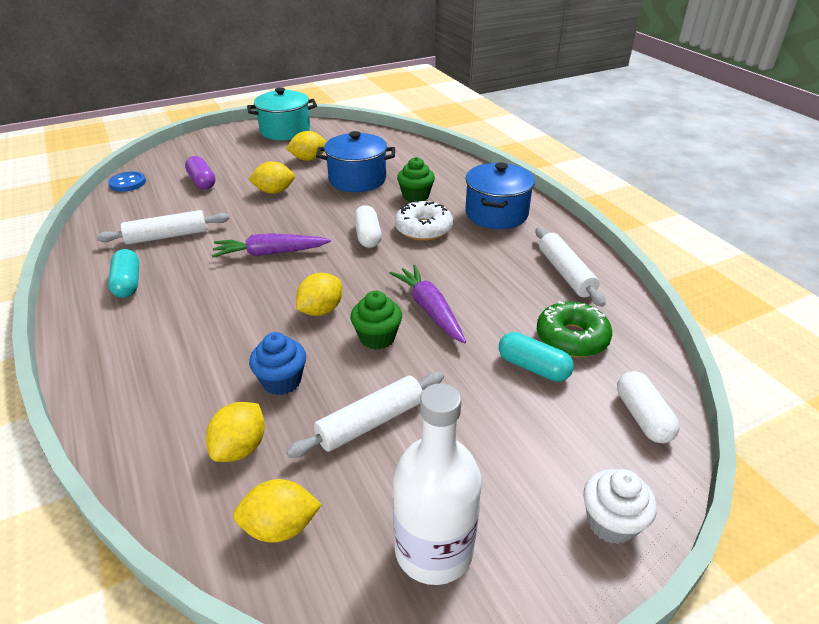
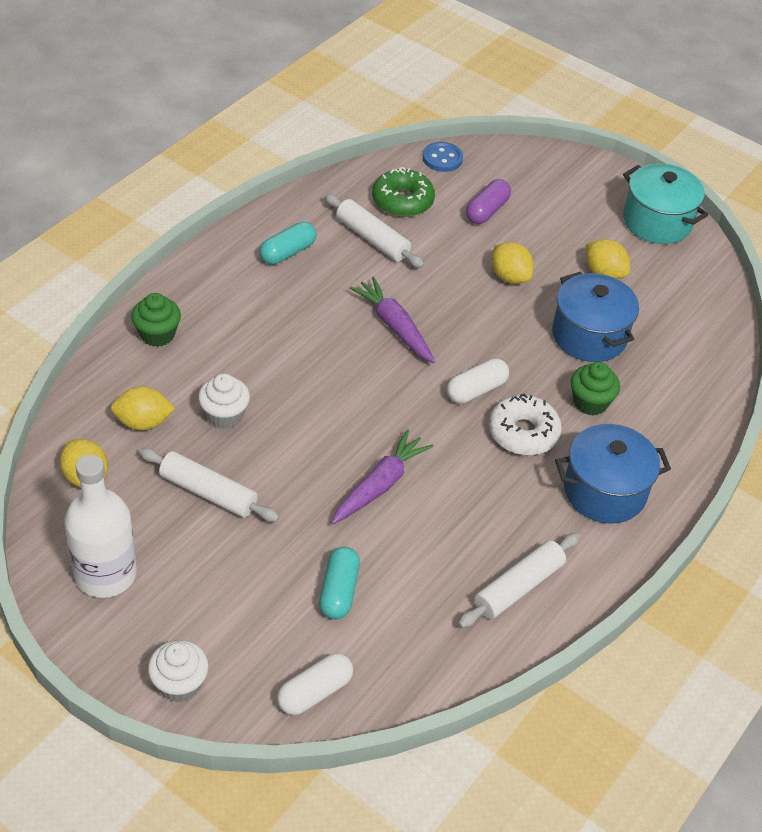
camera: 60 degrees right, 10 degrees up
(282, 381) = (224, 415): blue cupcake -> white cupcake
(321, 310) = (330, 402): yellow lemon -> none
(377, 337) = (315, 459): green cupcake -> green cupcake (157, 334)
(572, 338) = (402, 614): green donut -> green donut (402, 201)

